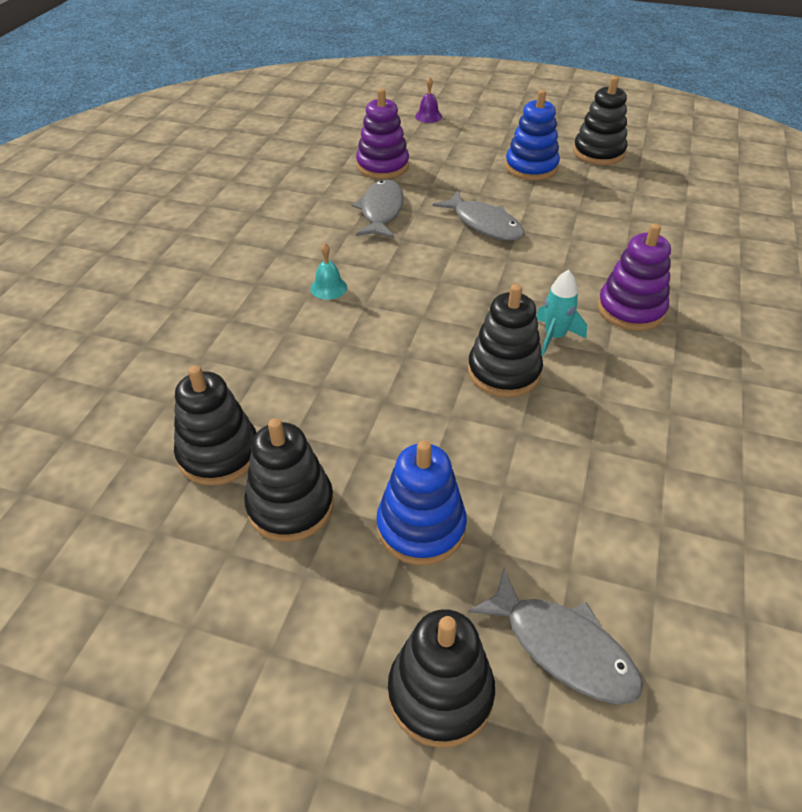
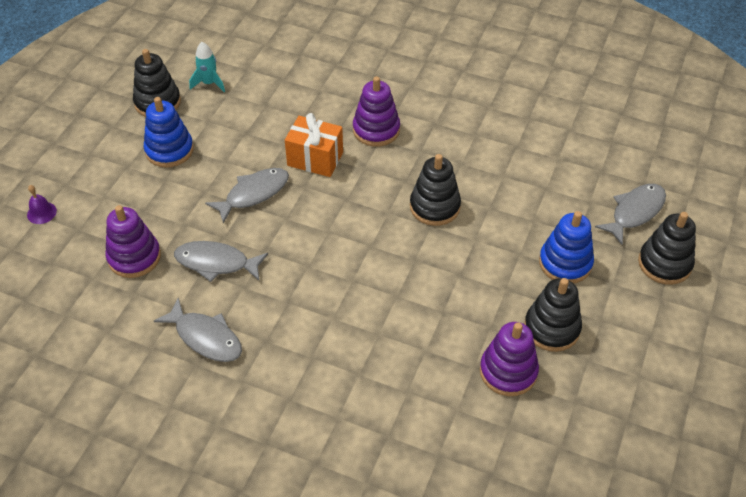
camera: 85 degrees left, 5 degrees up
(219, 453) = (508, 371): black stacking toy -> purple stacking toy
(285, 215) = (205, 337): none -> grey fish
(328, 288) = (326, 304): turquoise bell -> none
(554, 337) = (401, 175): turquoise rocket -> turquoise rocket (209, 83)
(555, 262) = (315, 159): none -> orange gift

